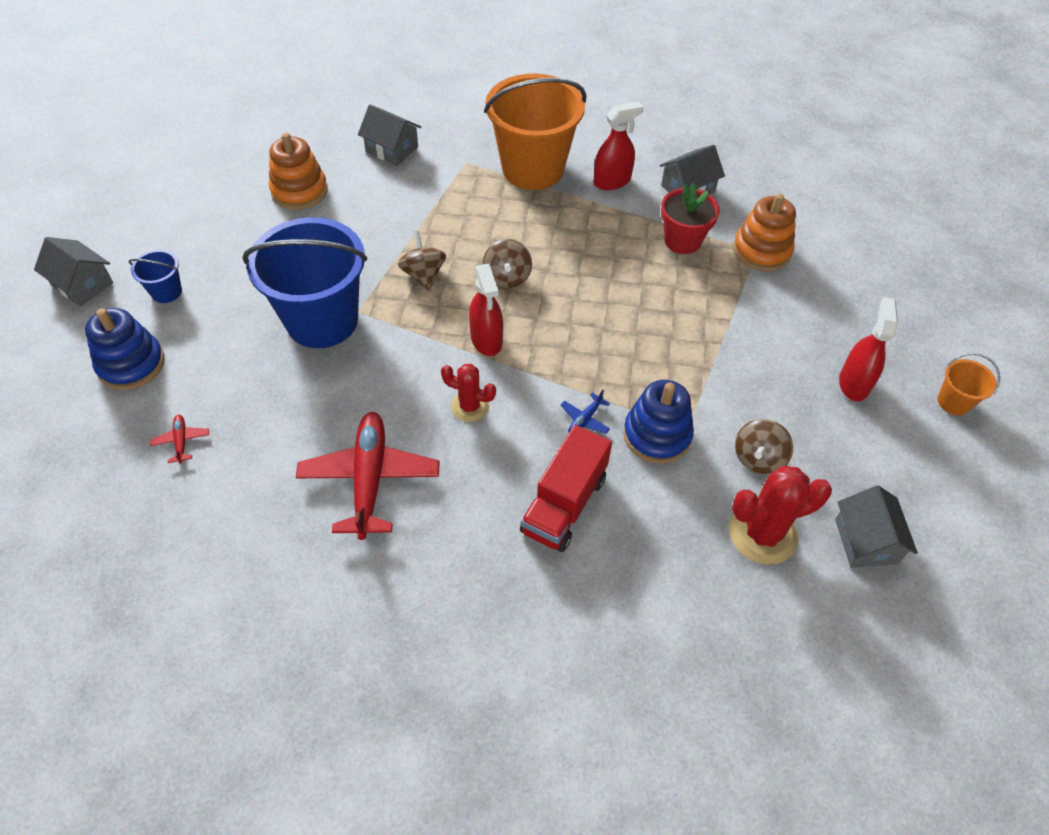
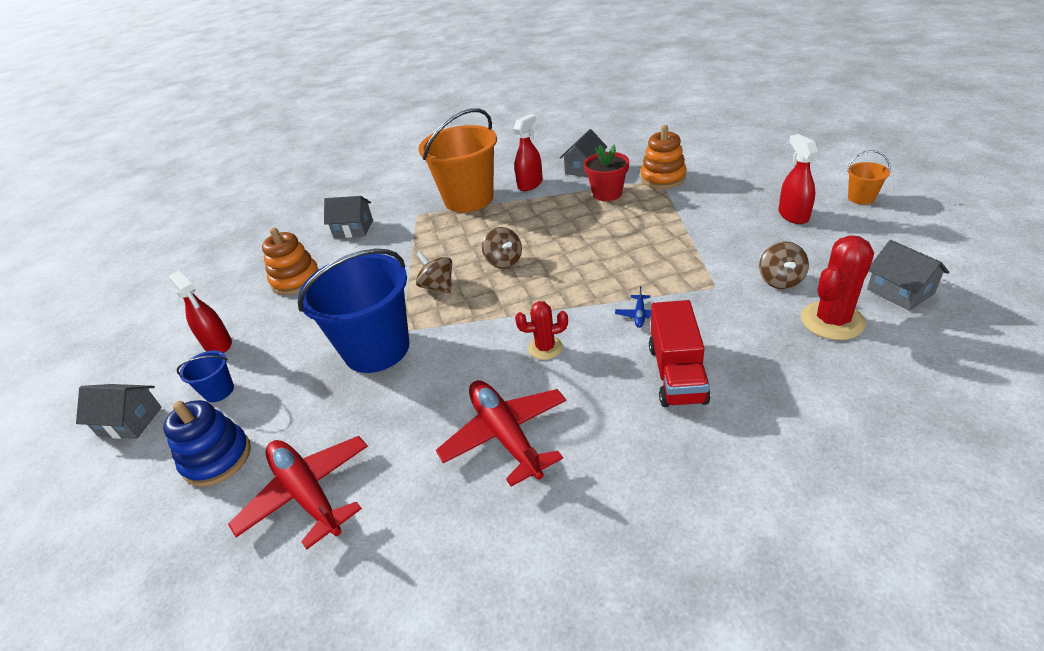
camera: 20 degrees left, 15 degrees down
(181, 441) = (307, 494): red plane -> red plane, size x2.40
(486, 340) = (521, 302): red spray bottle -> red spray bottle (218, 344)
(657, 435) = (699, 300): blue stacking toy -> none

